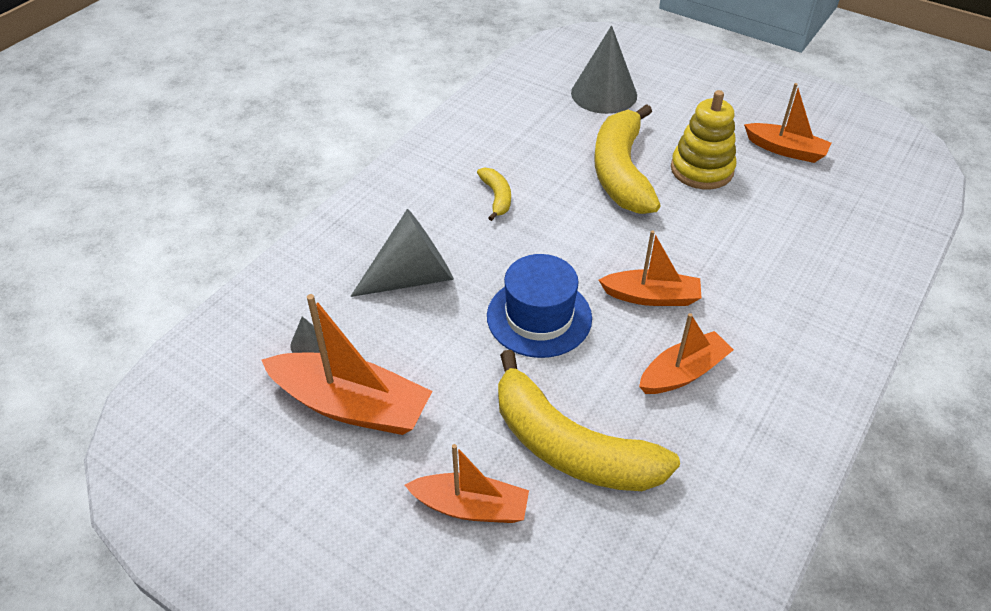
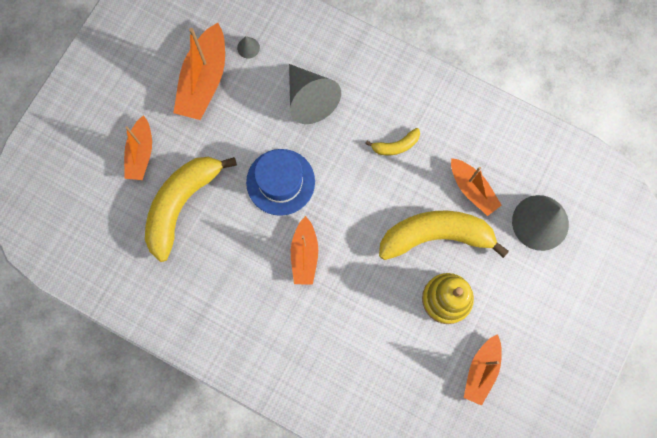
camera: 85 degrees right, 30 degrees up
(683, 372) = (240, 272): orange boat -> orange boat (472, 189)

